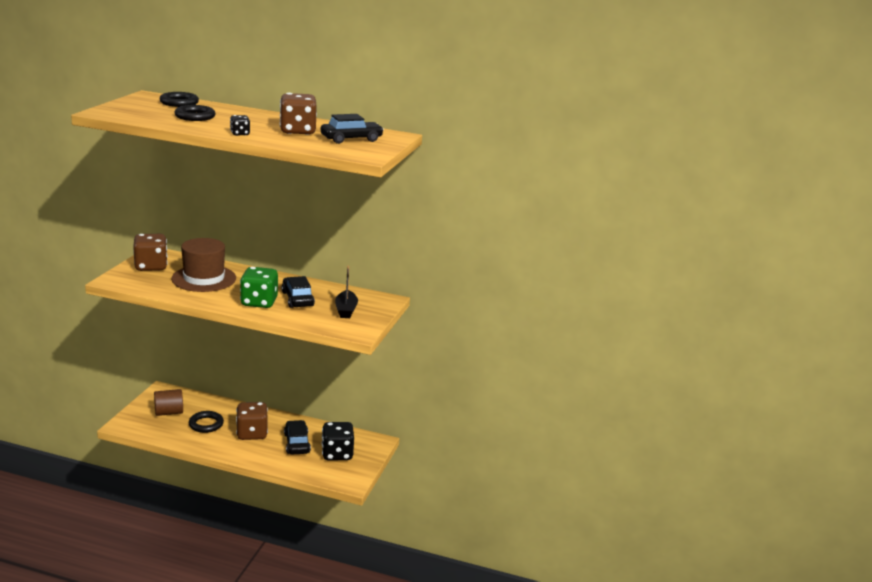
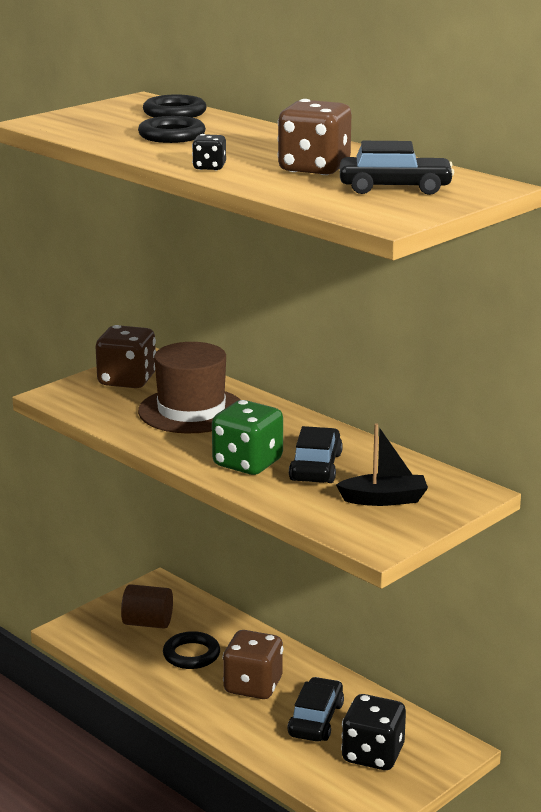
camera: 30 degrees right, 0 degrees up
(346, 310) = (384, 499): black boat -> black boat turned 120 degrees counterclockwise

